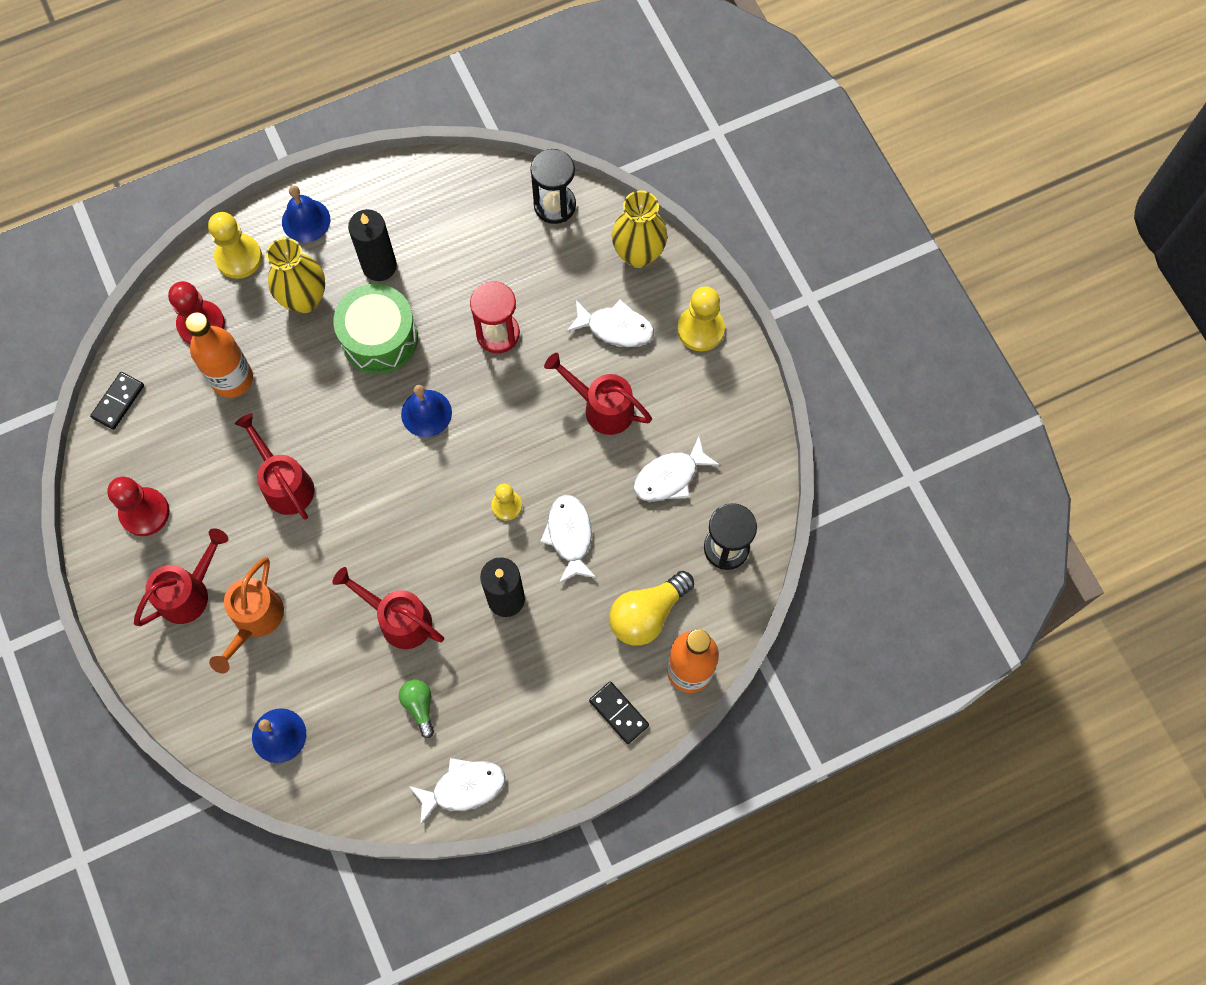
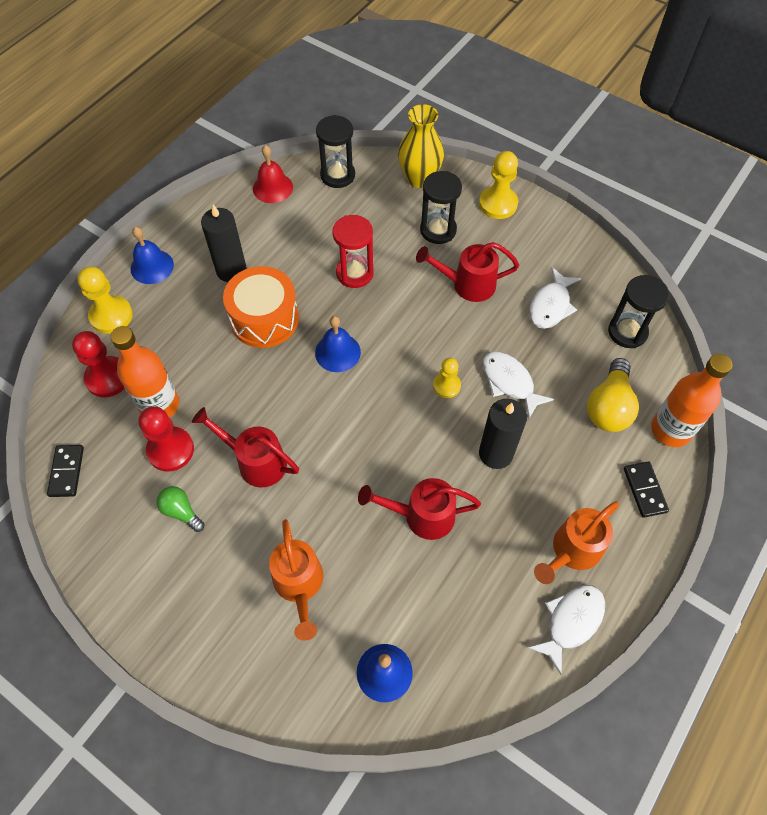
camera: 30 degrees left, 10 degrees down
(144, 512) = (143, 549): red pawn -> red pawn (170, 450)
(189, 592) = (225, 594): red watering can -> none
(304, 299) = (185, 320): yellow vase -> none
(379, 338) = (264, 318): green drum -> orange drum
(419, 706) = (487, 576): green light bulb -> green light bulb (181, 511)
(478, 186) = (272, 187): none -> red bell
(509, 728) = (572, 551): none -> orange watering can
(615, 328) = (438, 230): white fish -> black hourglass
(619, 713) = (645, 490): black domino -> black domino turned 60 degrees clockwise

